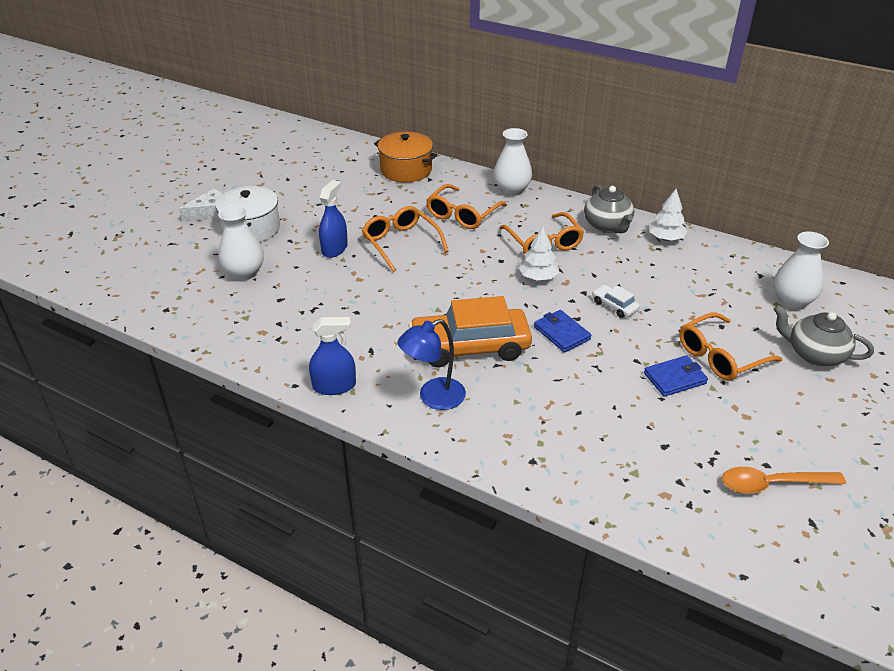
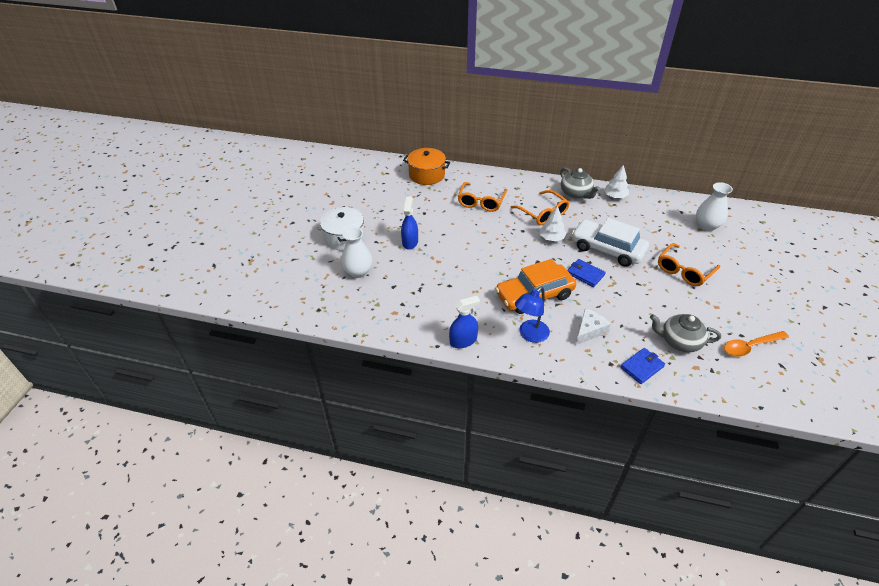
camera: 15 degrees left, 5 degrees up
(211, 213) = (309, 231): white cheese -> white cheese (589, 330)
(401, 243) = (452, 230): orange glasses -> none
(511, 190) = (504, 178): white vase -> none
(614, 306) = (607, 249): white car -> white car, size x2.32
(675, 378) = (665, 291): blue wallet -> blue wallet (642, 367)
(814, 354) = (735, 258): grey teapot -> grey teapot (679, 341)

